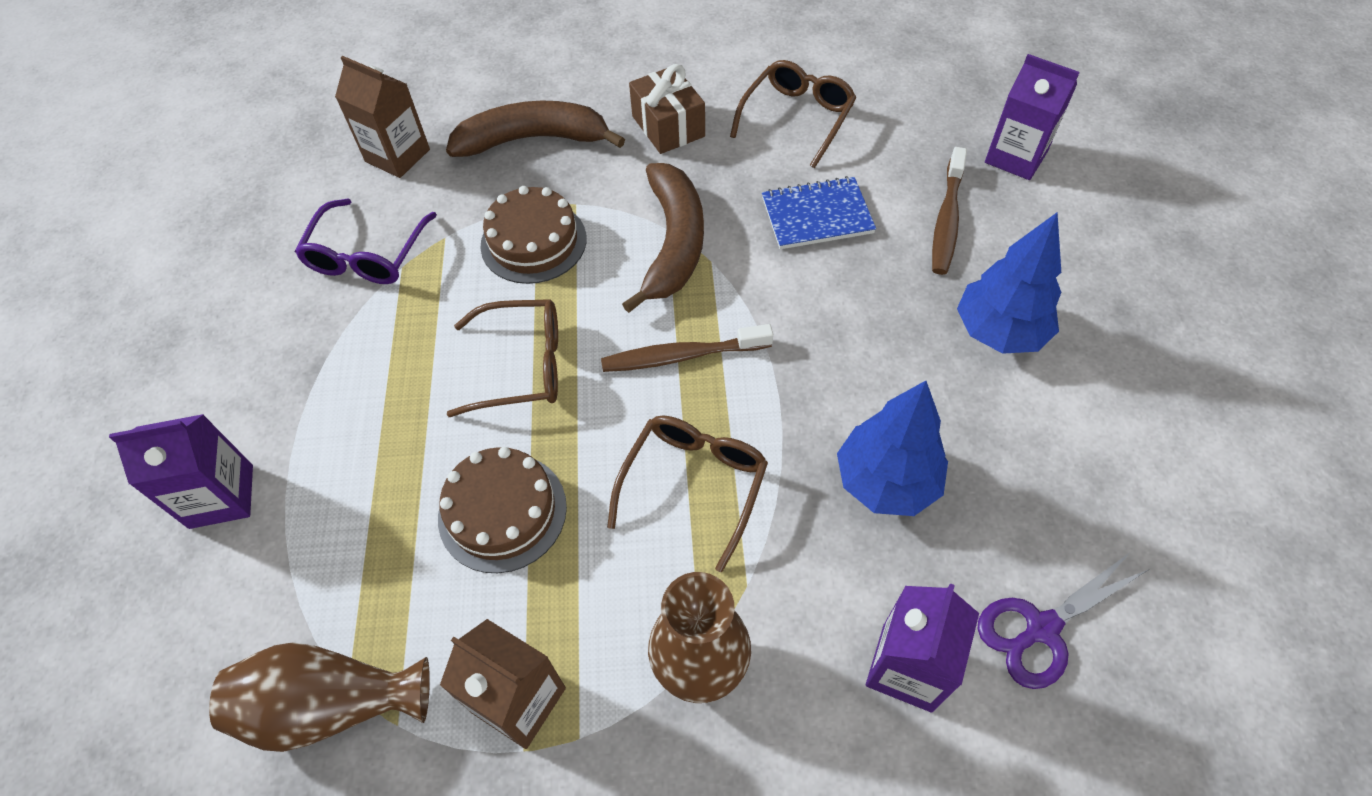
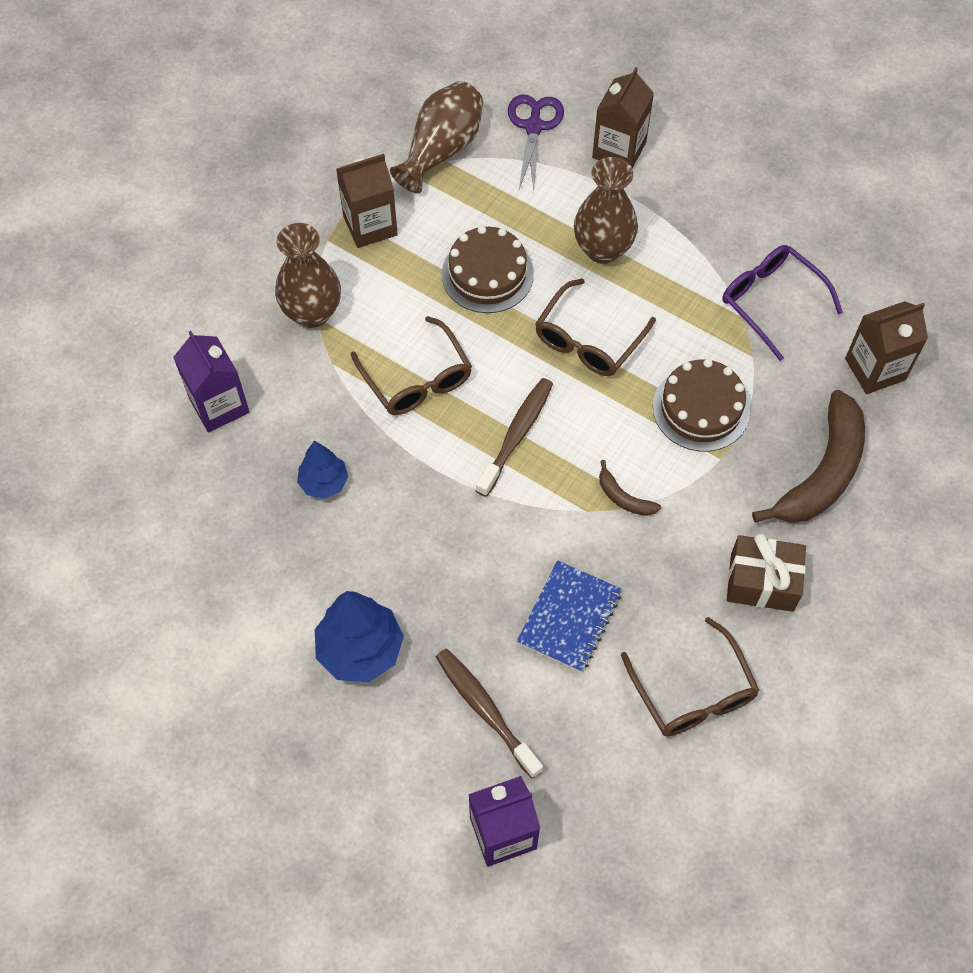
camera: 125 degrees right, 5 degrees up
(221, 496) = (619, 150): purple carton -> brown carton
(390, 423) = (602, 249): none -> brown vase
(673, 243) = (623, 497): brown banana -> brown banana, size x0.44
(886, 481) = (324, 482): blue tree -> blue tree, size x0.61
(1041, 629) = (172, 487): purple scissors -> purple scissors (534, 126)

